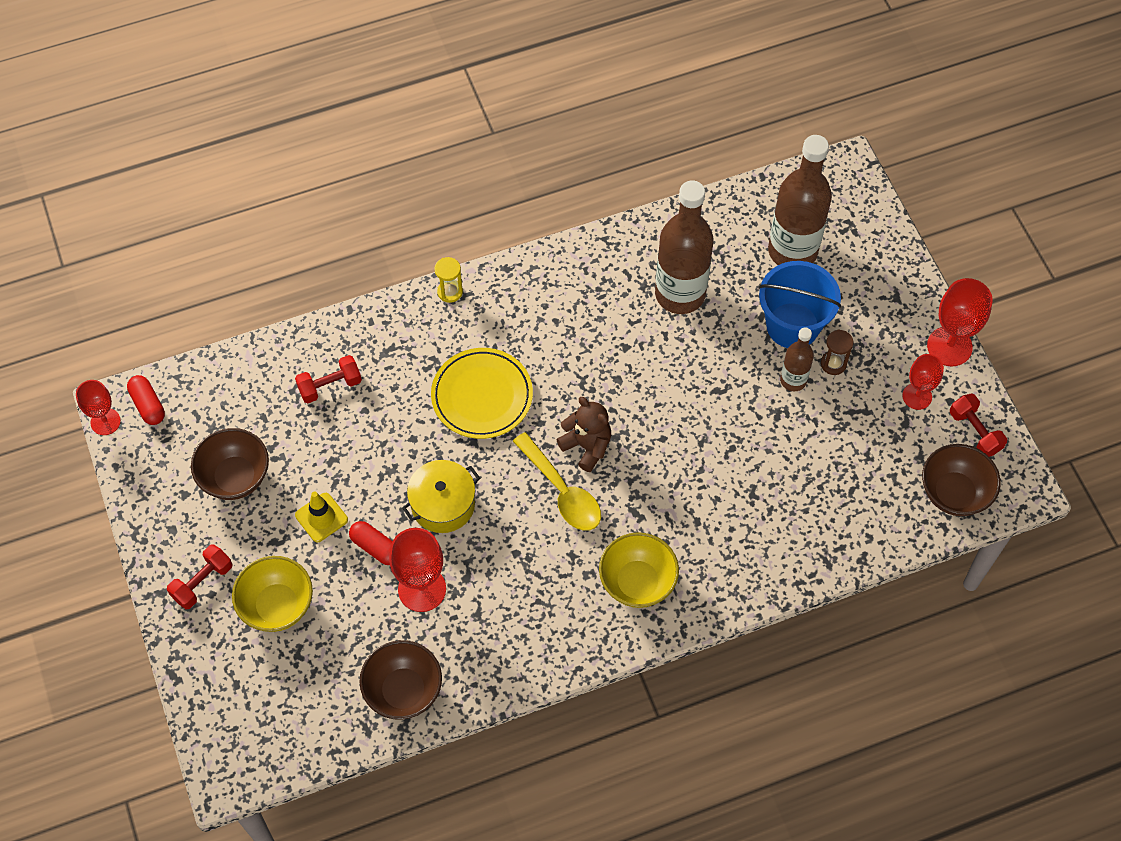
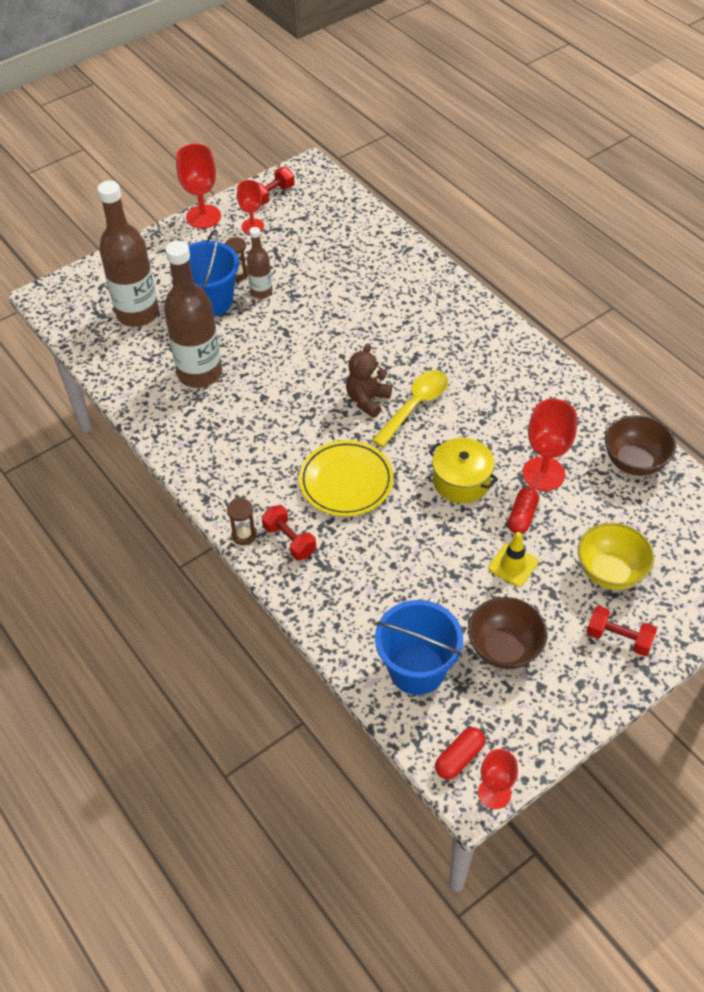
camera: 105 degrees left, 10 degrees down
(246, 397) = (417, 669): none -> blue bucket
(330, 386) = (378, 601): red dumbbell -> red dumbbell (289, 540)
(450, 292) = (244, 535): yellow hourglass -> brown hourglass
(637, 582) = (472, 344): yellow bowl -> none
(954, 493) = (326, 198): brown bowl -> none

